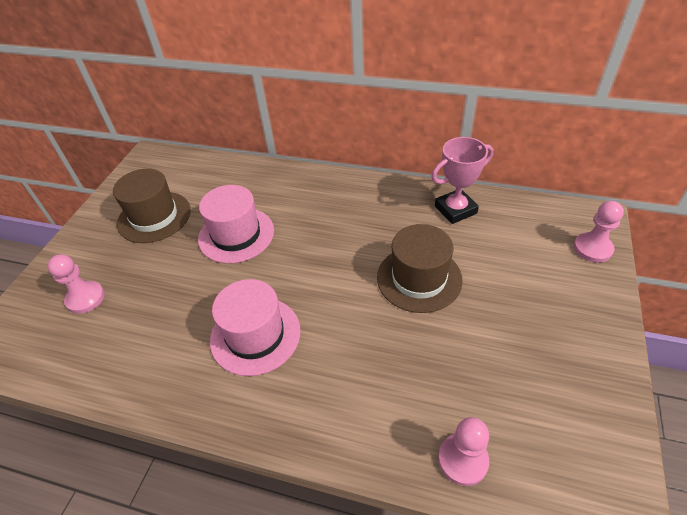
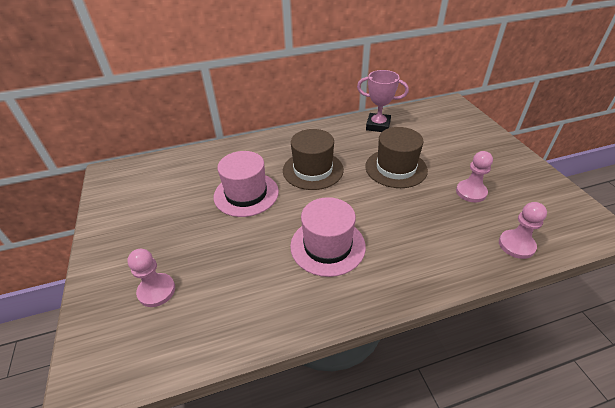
camera: 35 degrees left, 5 degrees down
(154, 217) = (161, 210): brown hat -> brown hat (313, 170)
(455, 210) = (378, 126): pink trophy -> pink trophy turned 75 degrees clockwise
(592, 248) = (466, 118): pink pawn -> pink pawn (471, 192)

